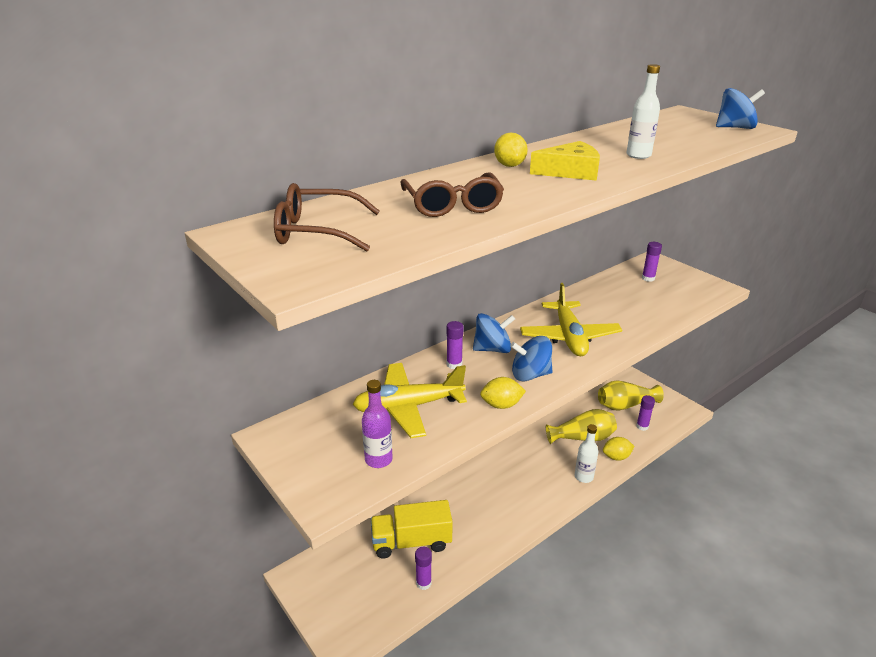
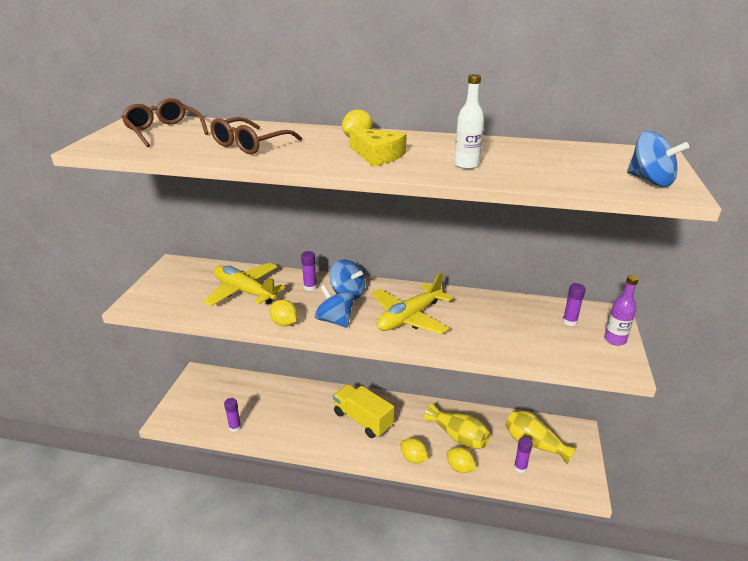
camera: 50 degrees right, 0 degrees up
(378, 460) = (183, 304): purple bottle -> purple bottle (615, 340)
(411, 542) = (263, 404): yellow truck -> yellow truck (363, 420)
(583, 477) = (413, 458): white bottle -> yellow lemon

